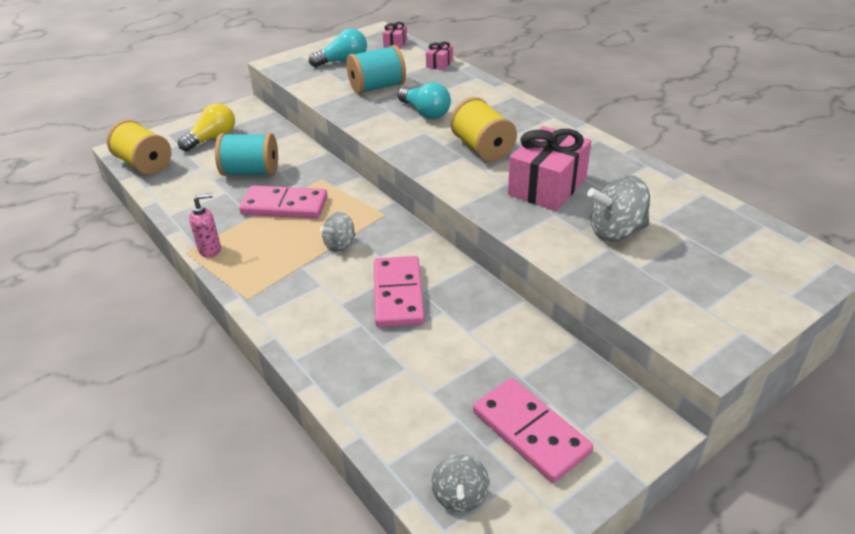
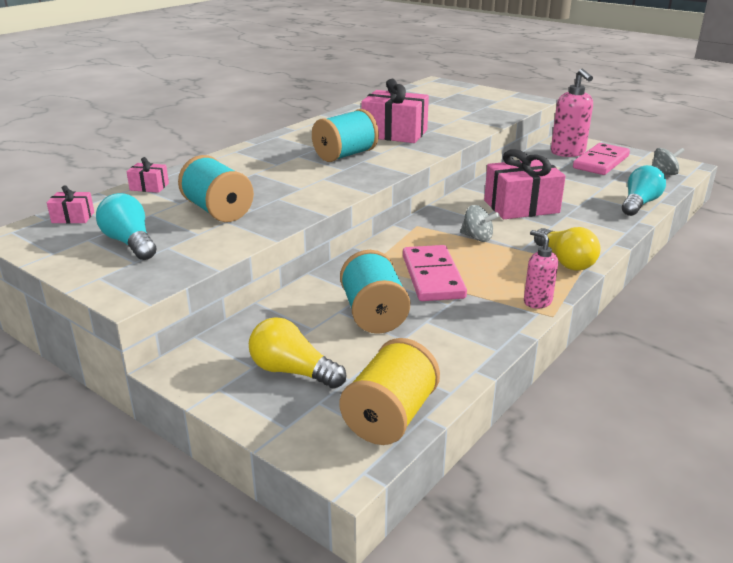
camera: 105 degrees left, 10 degrees down
(261, 287) = (565, 261): none -> yellow light bulb
(398, 294) = (521, 207): pink domino -> pink gift
(425, 112) = (279, 182): turquoise light bulb -> turquoise light bulb (639, 204)
(482, 148) = (345, 155): yellow spool -> turquoise spool
(581, 406) = (568, 153): none -> pink soap dispenser
(616, 232) = (439, 116): grey spinning top -> none

